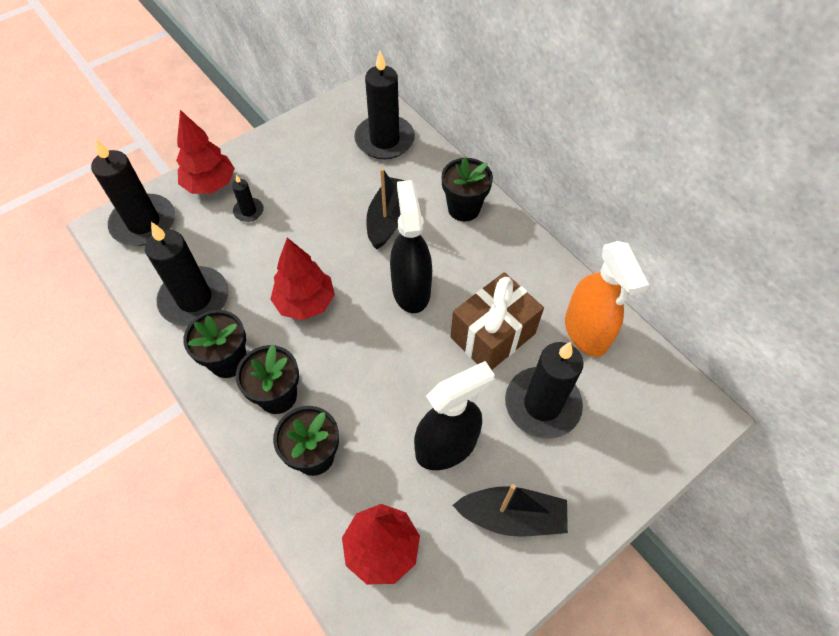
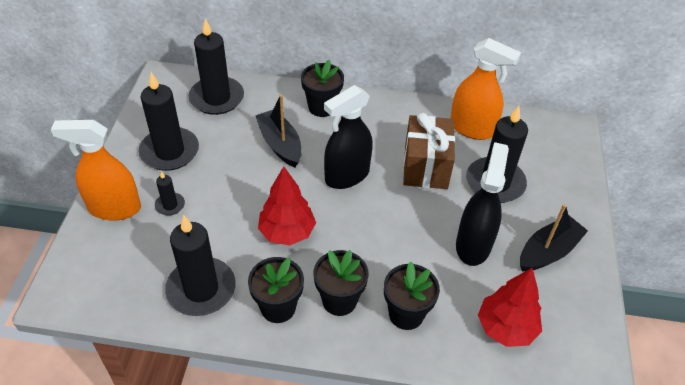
camera: 45 degrees left, 10 degrees down
(144, 223) = (89, 270): black candle -> black candle (170, 151)
(210, 184) = (114, 208): red tree -> orange spray bottle
(411, 289) = (347, 175): black spray bottle -> black spray bottle turned 75 degrees counterclockwise

